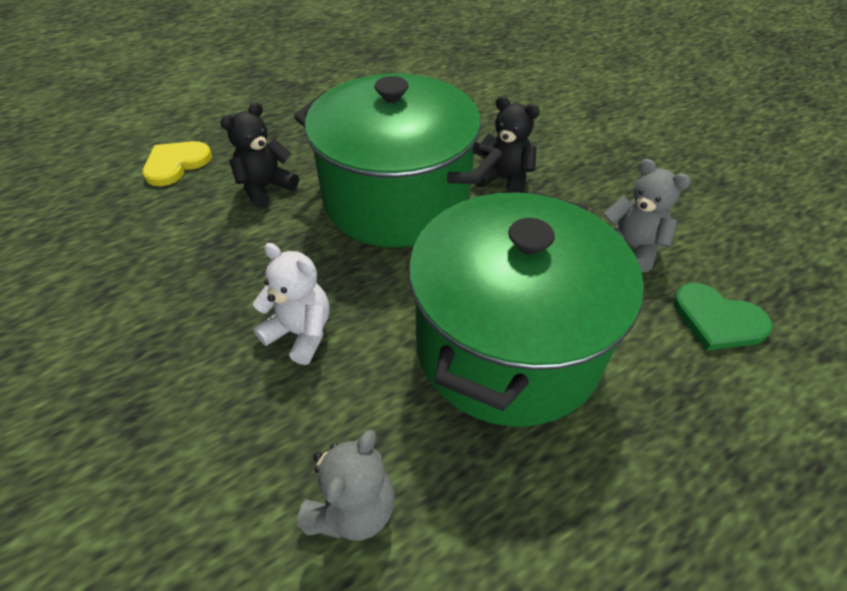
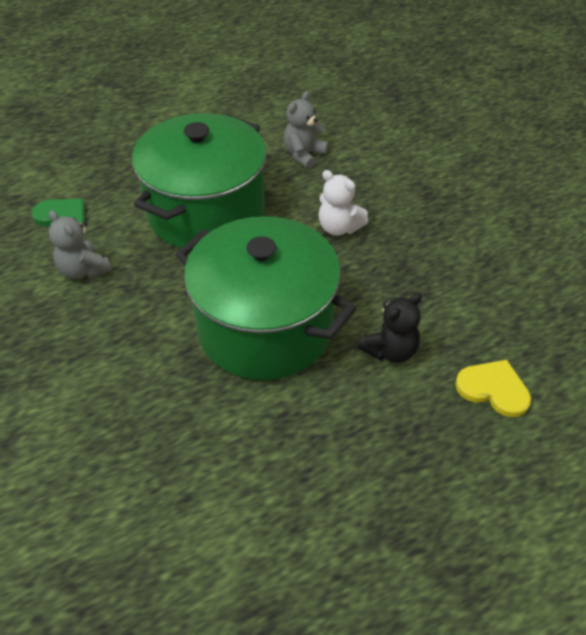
camera: 175 degrees left, 0 degrees up
(176, 164) = (493, 389): yellow heart -> yellow heart turned 105 degrees counterclockwise
(504, 179) = (157, 344): black teddy bear -> none

